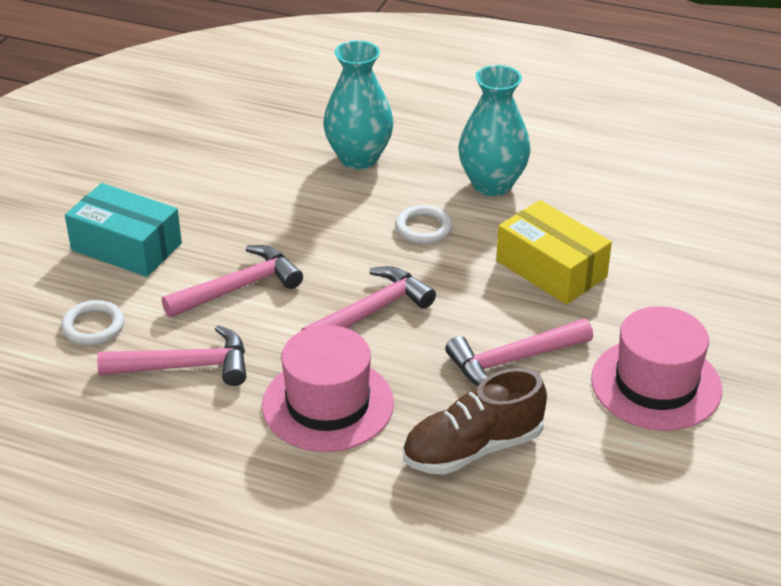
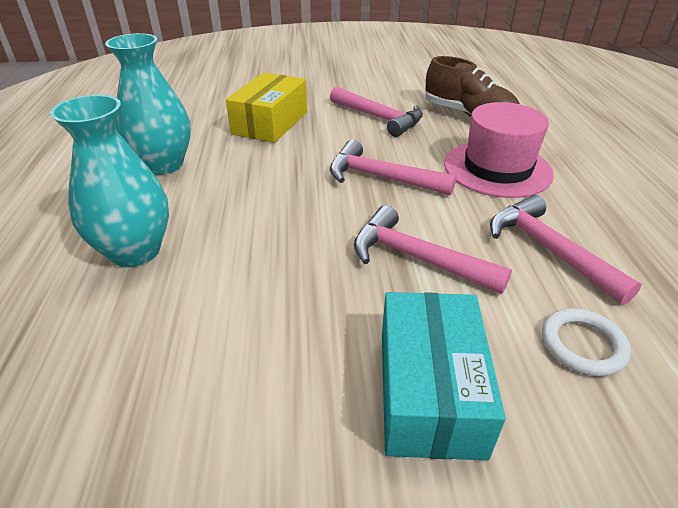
camera: 115 degrees left, 0 degrees up
(423, 228) = (249, 182): white ring -> none
(656, 384) = (357, 81): pink hat -> none

